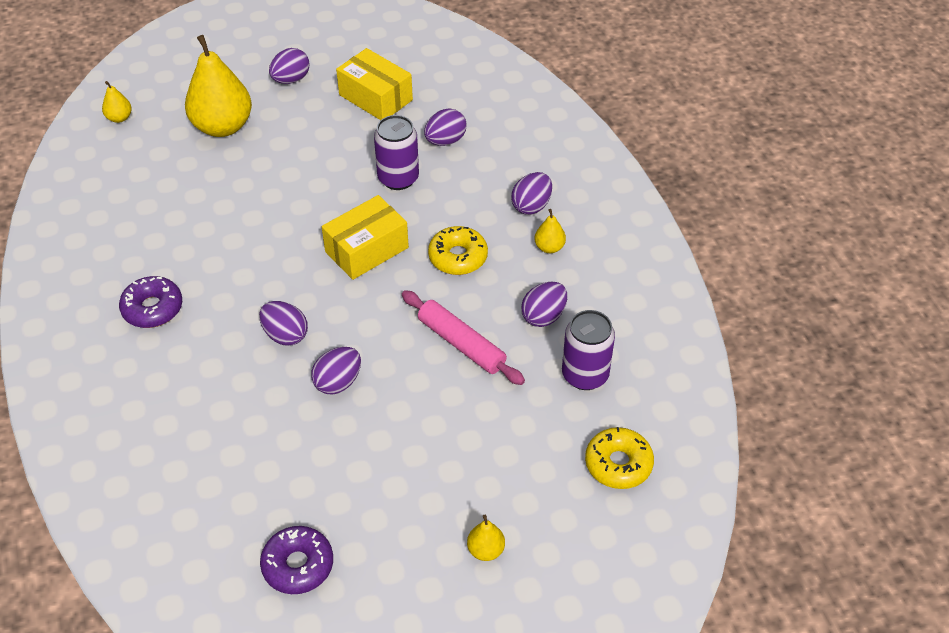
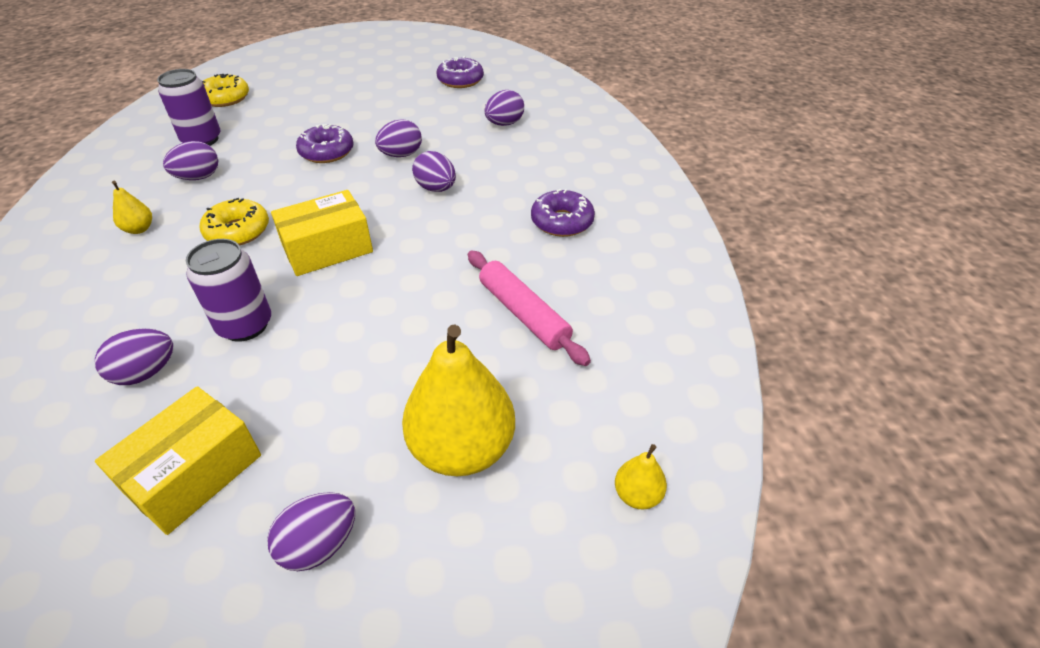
camera: 170 degrees left, 5 degrees down
(375, 97) = (194, 473): yellow box -> yellow box turned 75 degrees clockwise
(426, 375) = (327, 152): none -> purple donut
(461, 343) = (284, 167): pink rolling pin -> pink rolling pin (523, 314)
(486, 550) = (341, 76): yellow pear -> none
(531, 206) = (116, 272): purple egg -> purple egg (504, 124)

